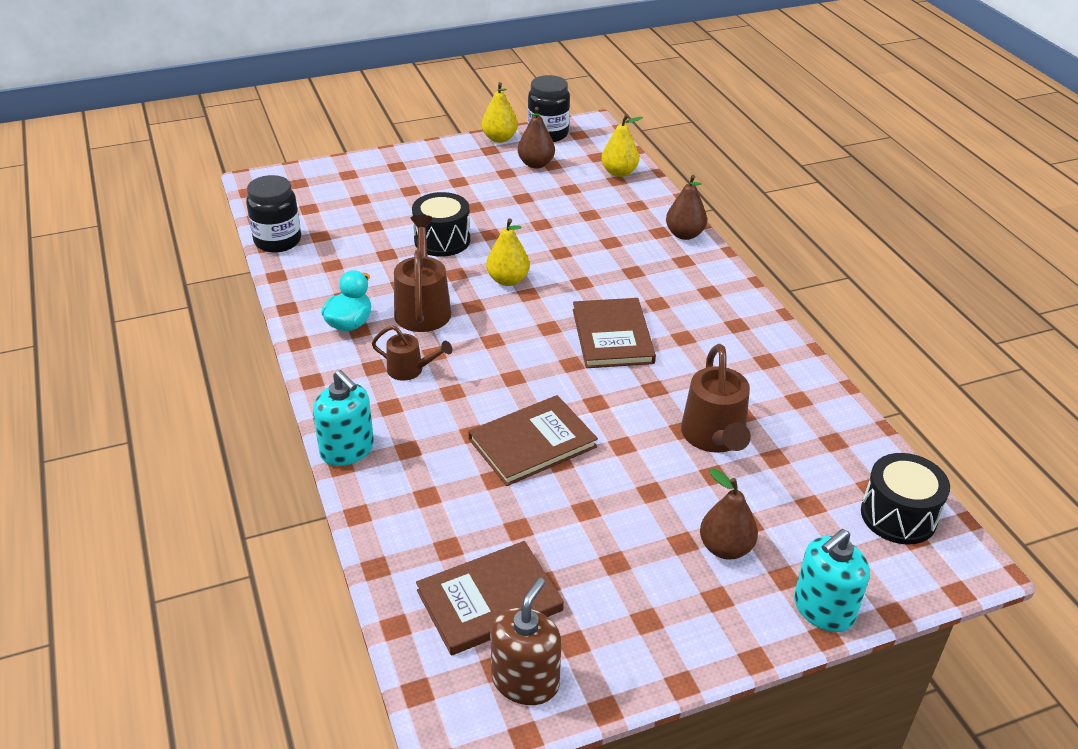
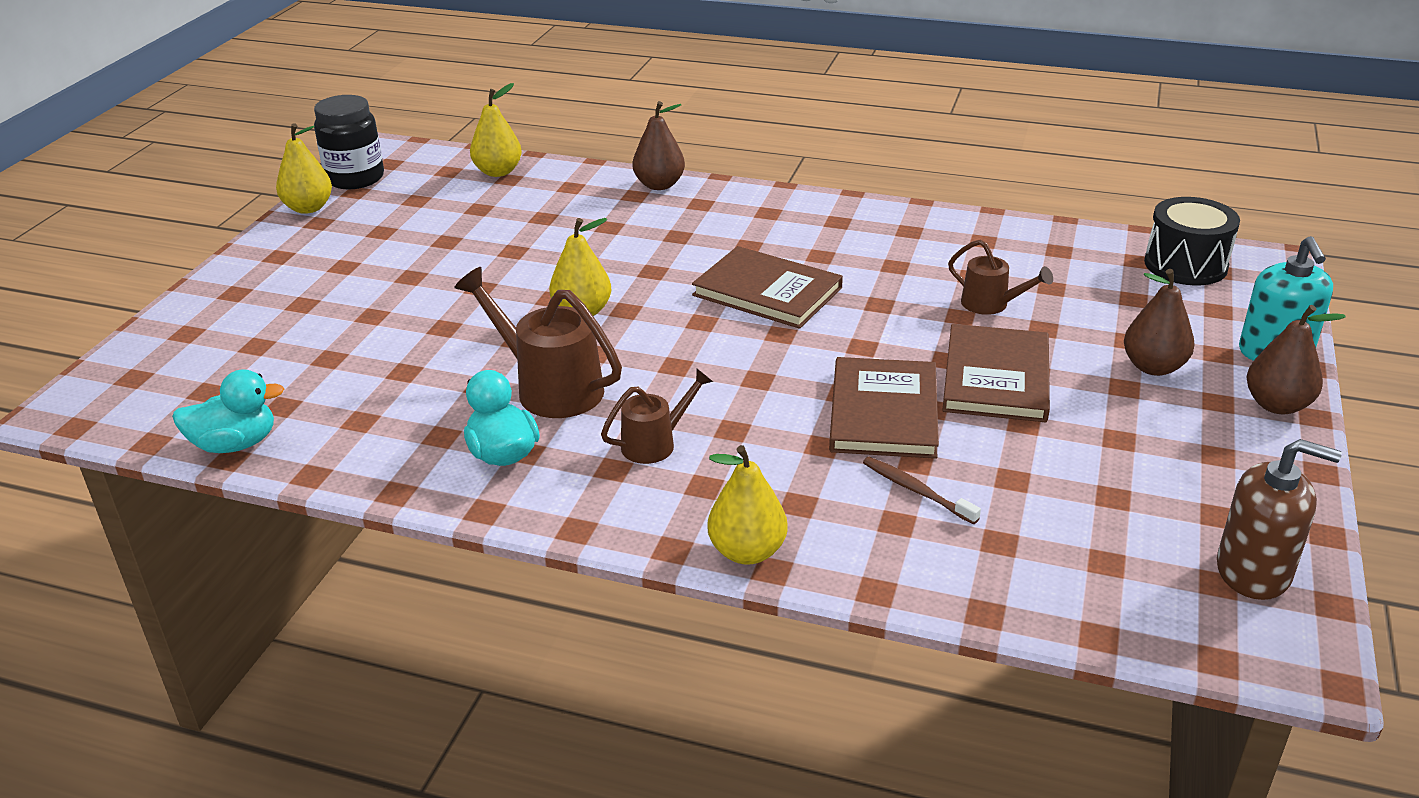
camera: 50 degrees left, 5 degrees down
(277, 241) = (235, 444): black jar -> turquoise duck
(347, 449) = (747, 552): turquoise soap dispenser -> yellow pear
(442, 240) = (440, 323): black drum -> none
(465, 491) = (916, 490): none -> brown toothbrush
(489, 600) = (1111, 546): brown book -> brown book (996, 377)
(525, 681) = (1253, 571): brown soap dispenser -> brown soap dispenser turned 135 degrees clockwise
(536, 164) = (398, 208): brown pear -> brown pear (1277, 405)
(714, 438) = (991, 305): brown watering can -> brown watering can, size x0.59

